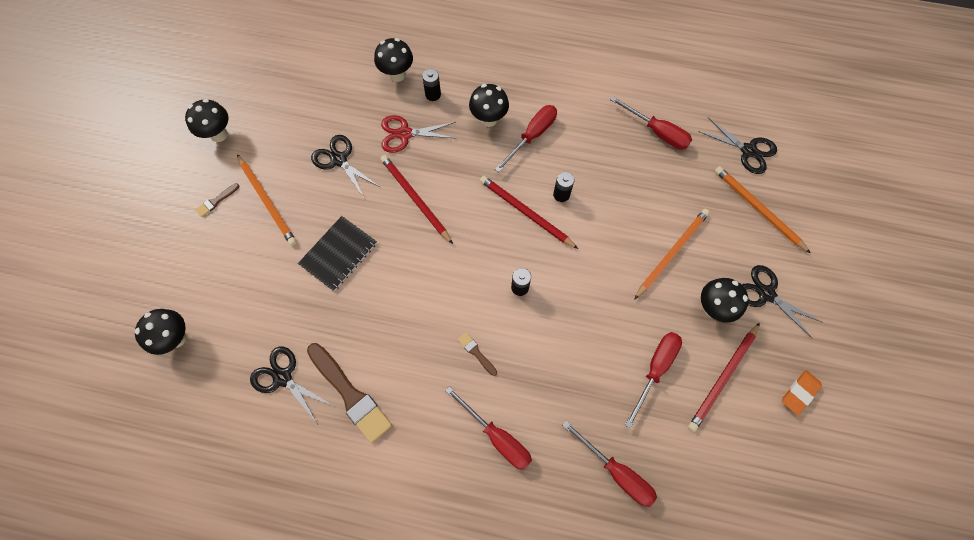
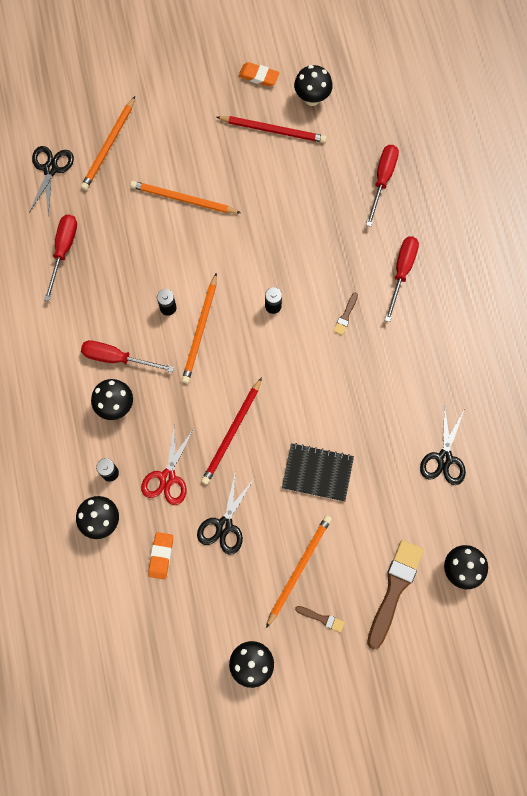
camera: 115 degrees left, 5 degrees up
(343, 105) = (161, 556): none -> orange eraser
(350, 394) = (429, 397): brown brush -> brown brush (394, 589)
(404, 134) = (167, 477): red scissors -> red scissors turned 45 degrees clockwise
(525, 212) = (200, 330): red pencil -> orange pencil
(655, 369) = (291, 179): red screwdriver -> none
(713, 308) = (218, 154): black mushroom -> black mushroom (312, 98)
(766, 294) = (187, 119): black scissors -> none

